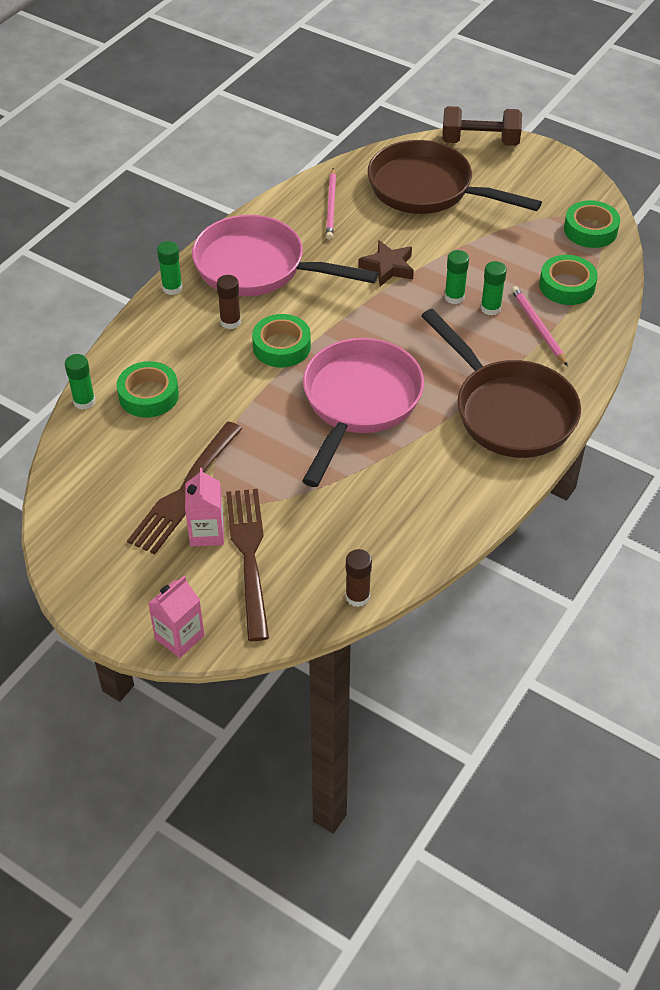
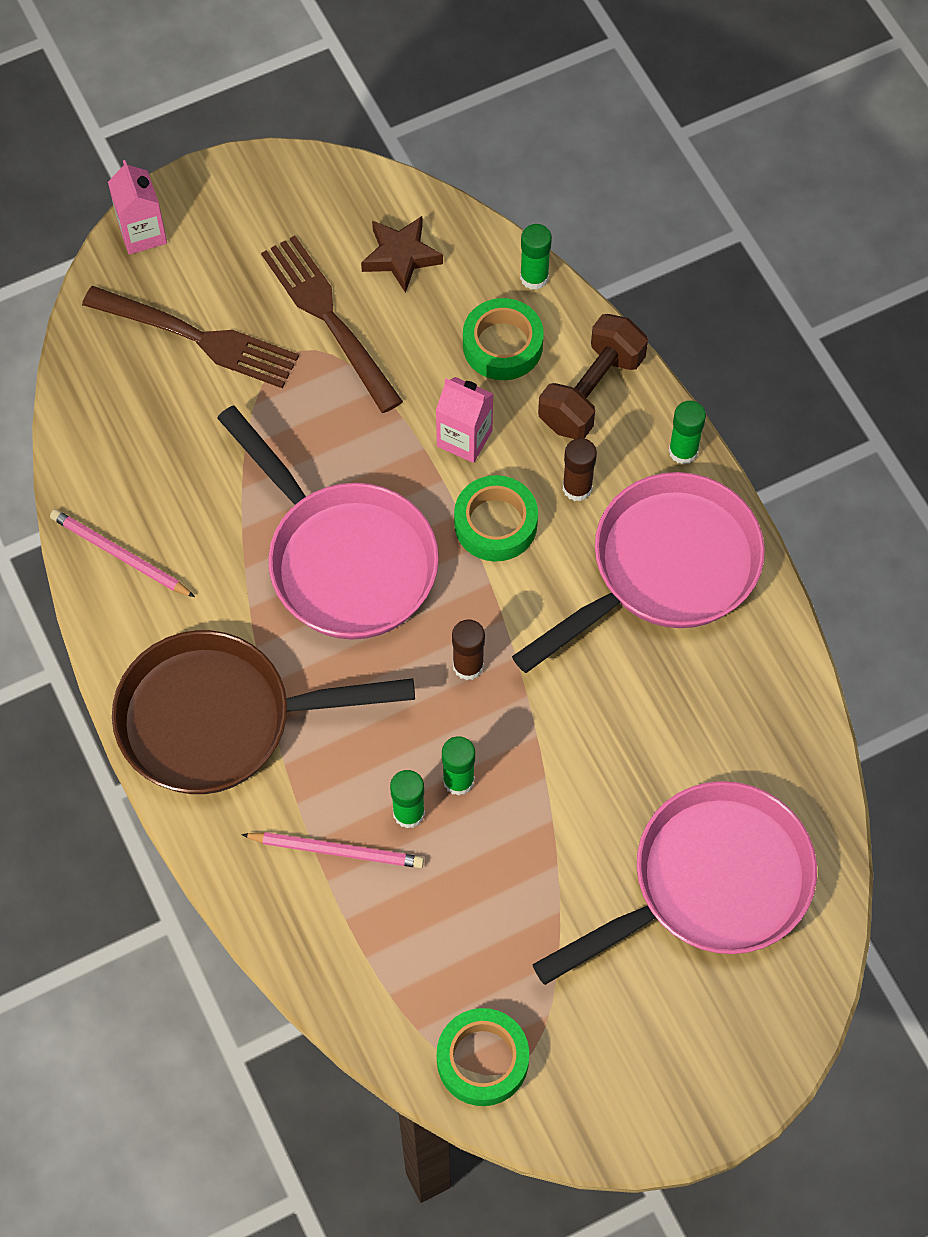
camera: 120 degrees right, 15 degrees up
(207, 532) = (257, 314): pink carton -> pink carton (464, 438)
(331, 206) = (744, 729): pink pencil -> pink pencil (120, 555)
(357, 596) = (75, 411): brown glue stick -> brown glue stick (468, 666)
(388, 267) = (568, 730): brown star -> brown star (401, 256)
(428, 189) = (708, 884): brown pan -> pink pan
(480, 142) = (784, 1036): brown dumbbell -> brown dumbbell (591, 392)
(567, 286) = (389, 943): green tape -> none

